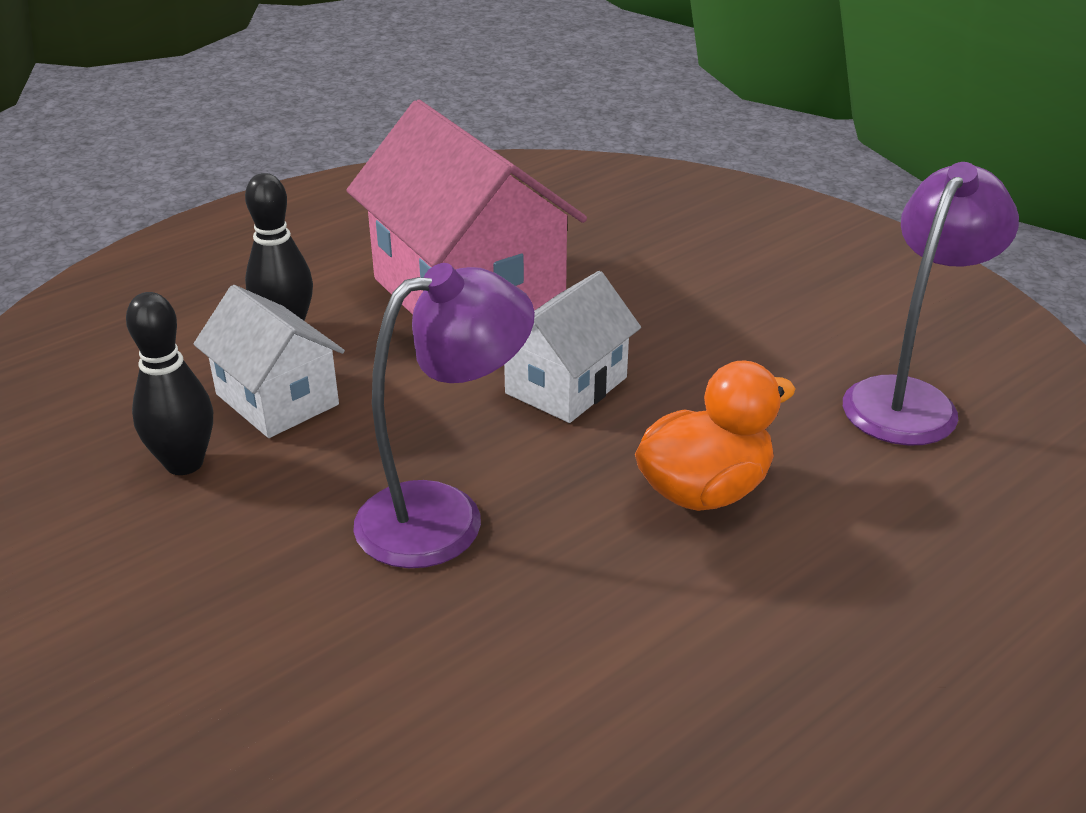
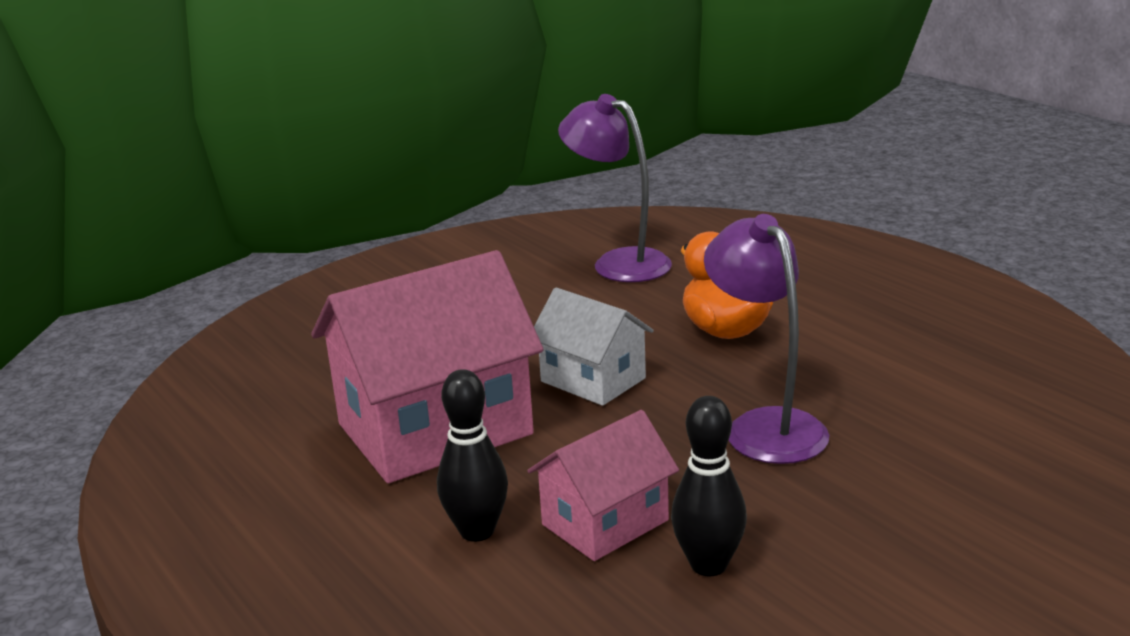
camera: 85 degrees left, 10 degrees down
(277, 399) = (605, 522): white house -> pink house

